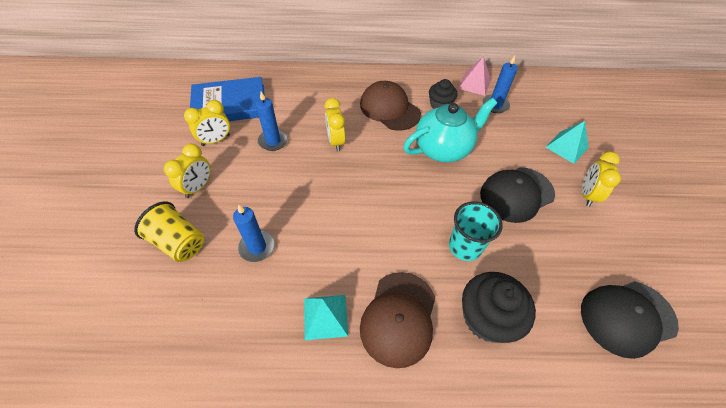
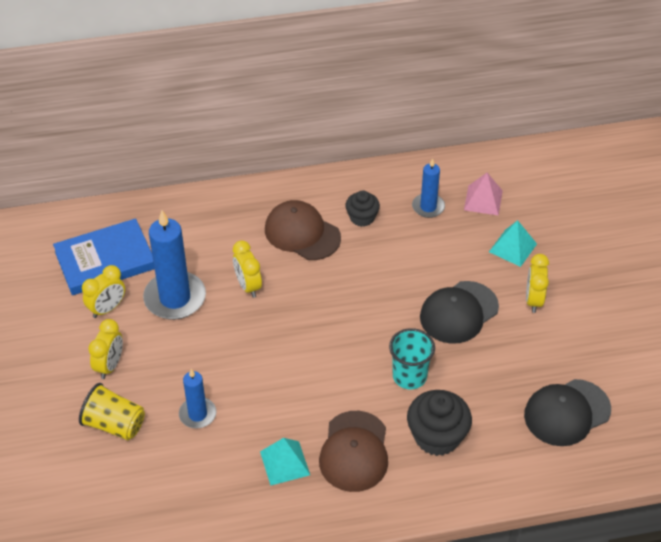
camera: 10 degrees left, 5 degrees down
(273, 141) = (175, 298): blue candle -> blue candle, size x1.78
(443, 149) = (373, 274): turquoise teapot -> none
(474, 84) = (400, 181): pink pyramid -> pink pyramid (483, 200)

